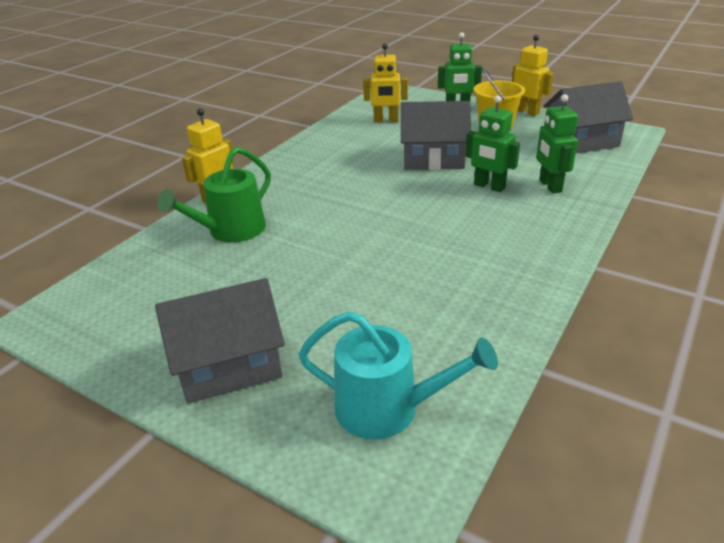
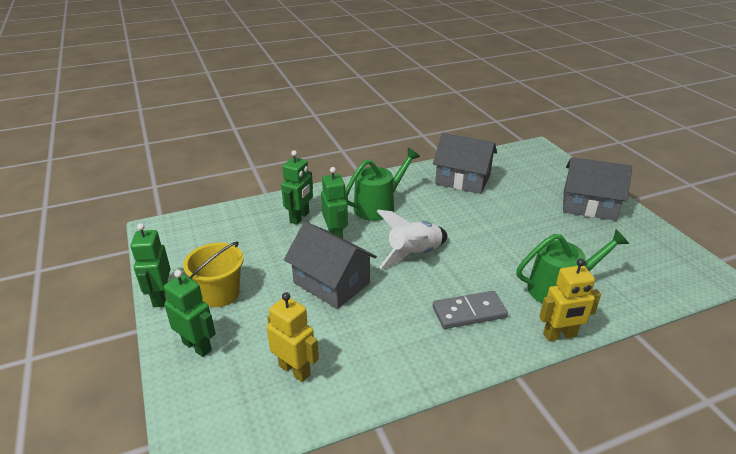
camera: 145 degrees left, 0 degrees up
(303, 183) = (469, 312): none -> grey domino
(387, 408) = (523, 167): turquoise watering can -> none
(396, 202) = (414, 254): none -> white rocket
(499, 229) = (378, 206): none -> green watering can
(527, 112) = (160, 297): yellow robot -> green robot
(581, 141) = (203, 240): grey house -> grey house (463, 180)

